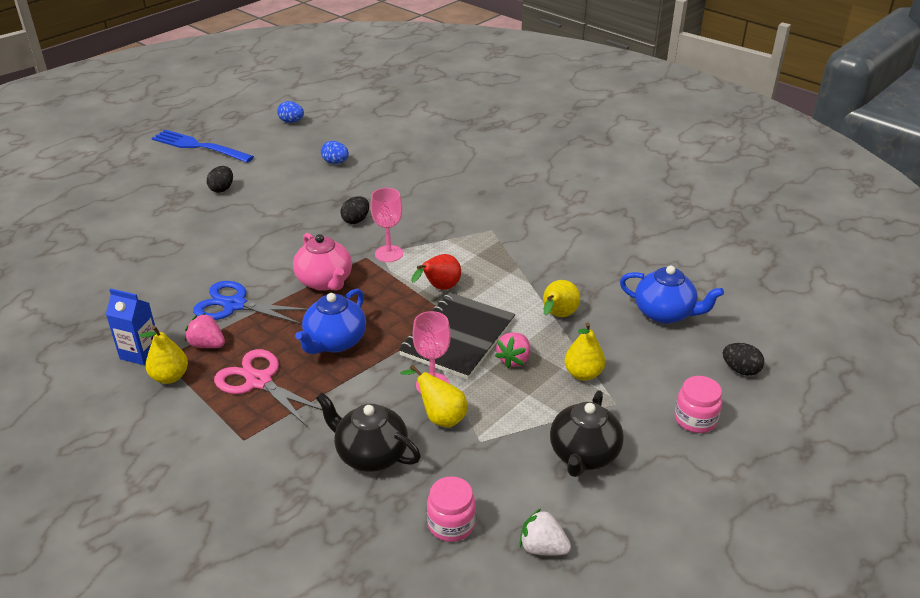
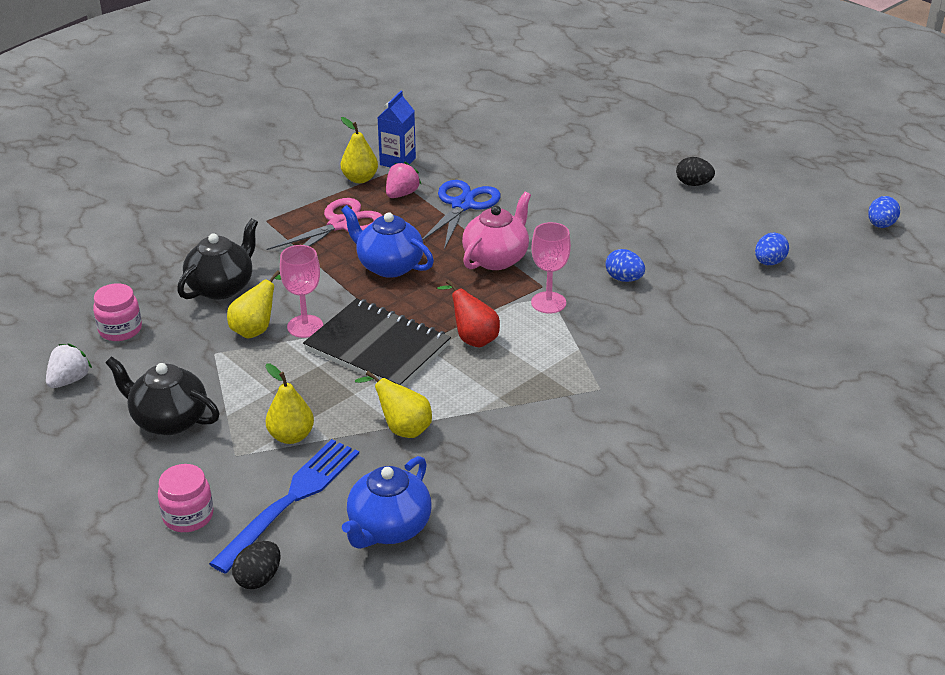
camera: 95 degrees right, 0 degrees up
(198, 146) = (795, 162): blue fork -> blue fork (291, 500)
(325, 281) = (496, 258): pink teapot -> pink teapot turned 150 degrees clockwise
(356, 220) = (624, 279): black egg -> blue egg
(514, 359) = (330, 385): pink strawberry -> none

